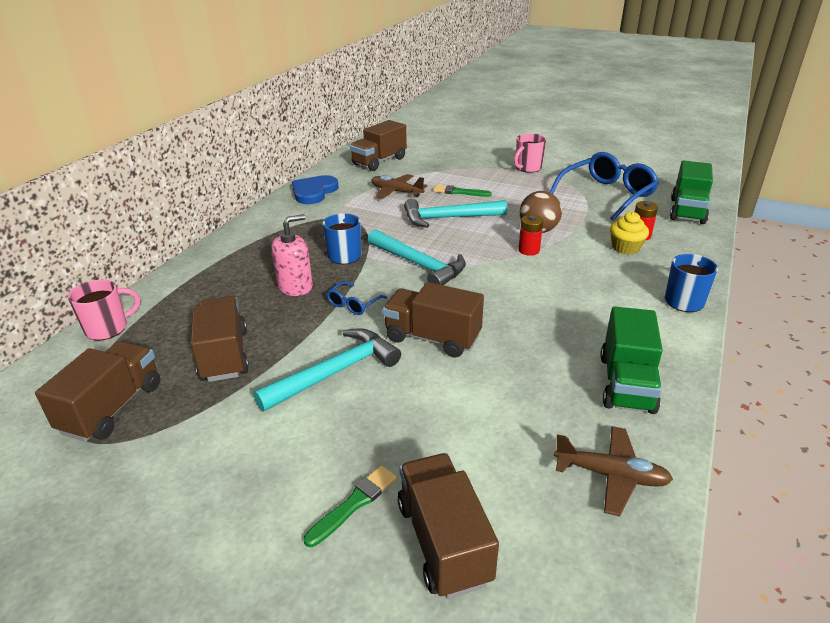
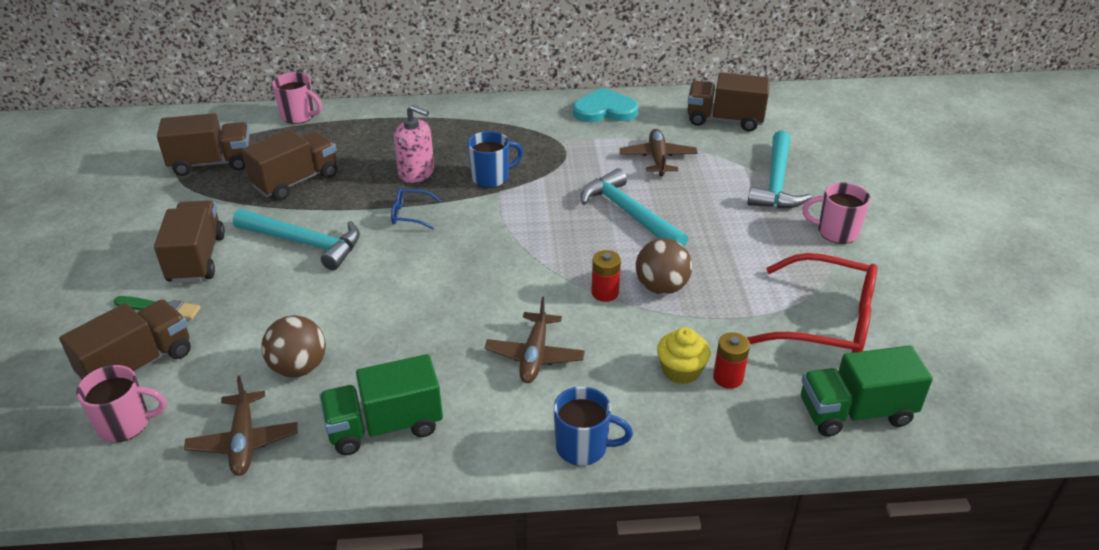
camera: 60 degrees right, 5 degrees up
(314, 192) = (604, 110): blue heart -> turquoise heart
(419, 265) = (510, 227): turquoise hammer -> turquoise hammer (776, 182)
(432, 338) = (385, 278): brown truck -> brown truck (197, 259)
(459, 192) = (703, 200): green brush -> none
(523, 416) = (299, 368): none -> brown ball
(543, 570) = (126, 424): none -> pink mug
(579, 294) = (534, 355): none -> brown plane
(606, 195) = (825, 322): blue glasses -> red glasses

